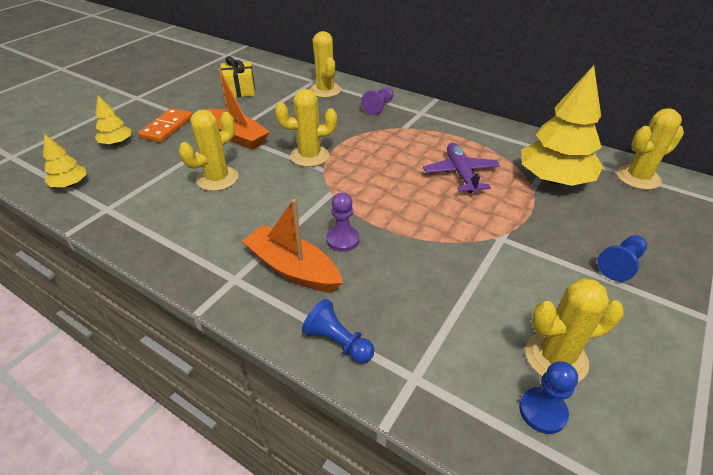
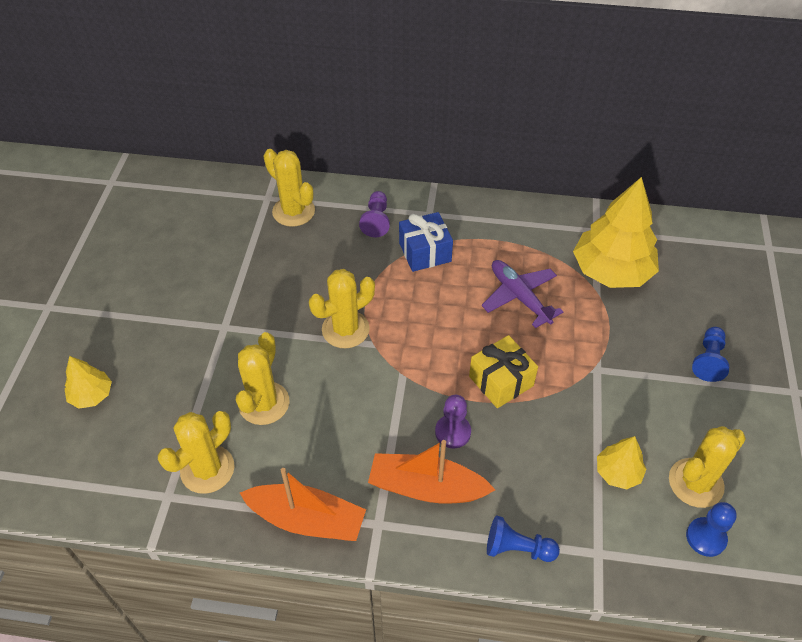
camera: 25 degrees left, 10 degrees up
(70, 184) = (90, 480): yellow tree -> yellow tree (618, 472)
(167, 127) = (137, 346): orange domino -> none
(238, 136) = (239, 329): orange boat -> orange boat (307, 519)
(239, 90) = (182, 247): yellow gift -> yellow gift (501, 381)
(402, 131) = (425, 252): none -> blue gift
(638, 178) = (685, 240): yellow cactus -> yellow cactus (207, 469)

